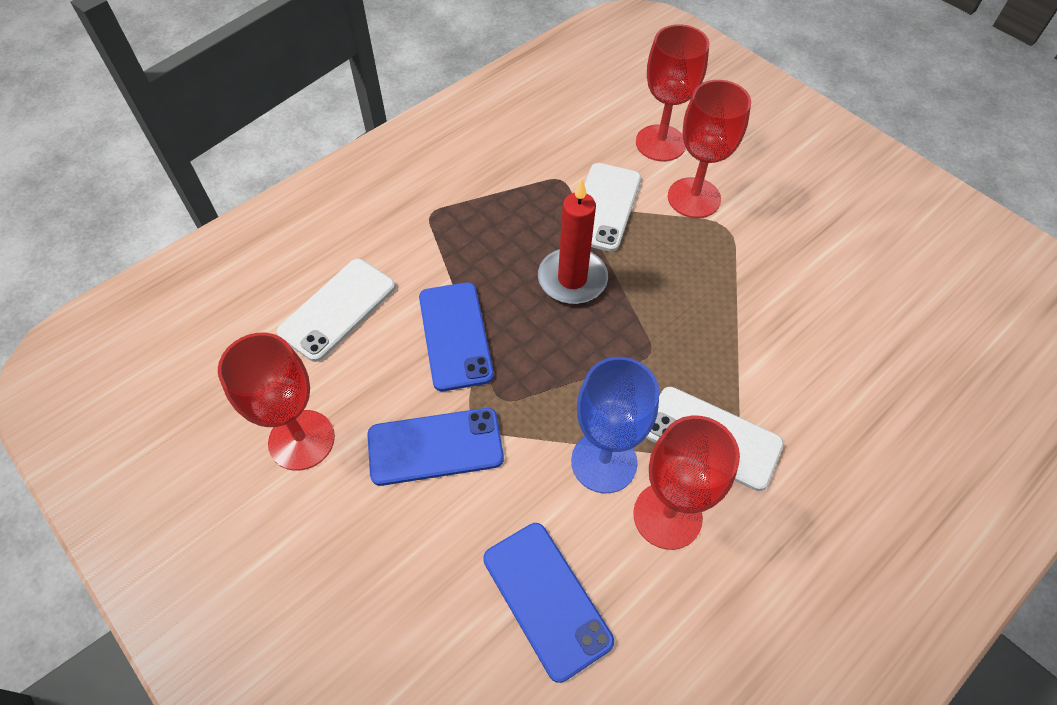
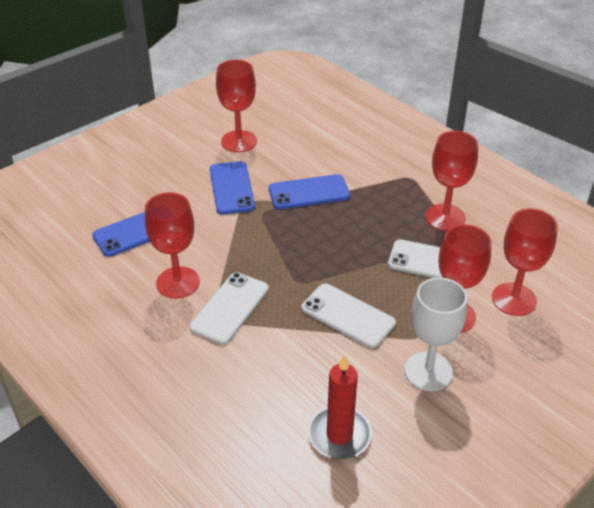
camera: 90 degrees right, 15 degrees down
(338, 309) = (326, 146): white phone -> white phone (348, 316)
(517, 186) = (445, 217): none -> red goblet
(572, 279) = (359, 244): red candle -> red candle (339, 435)
(604, 462) = (216, 256): blue goblet -> none
(782, 228) = (428, 371): none -> white goblet

